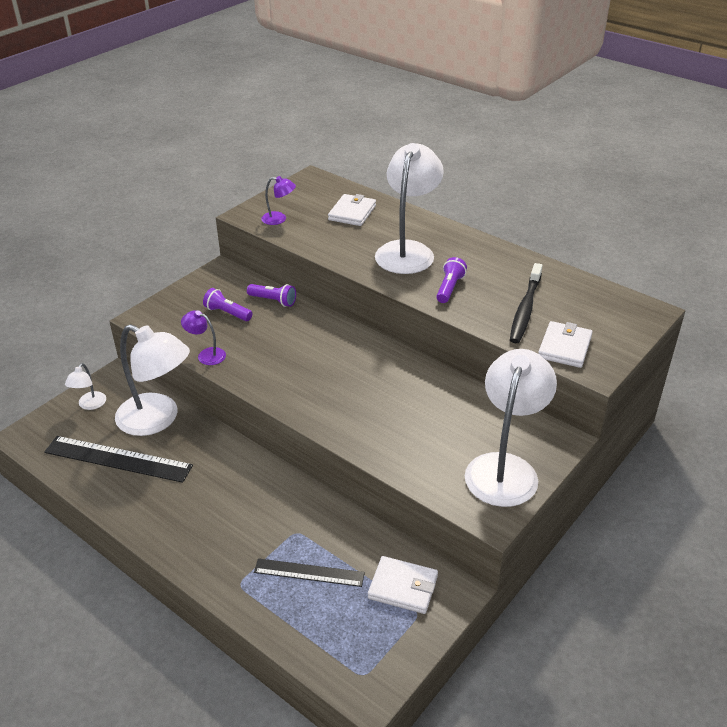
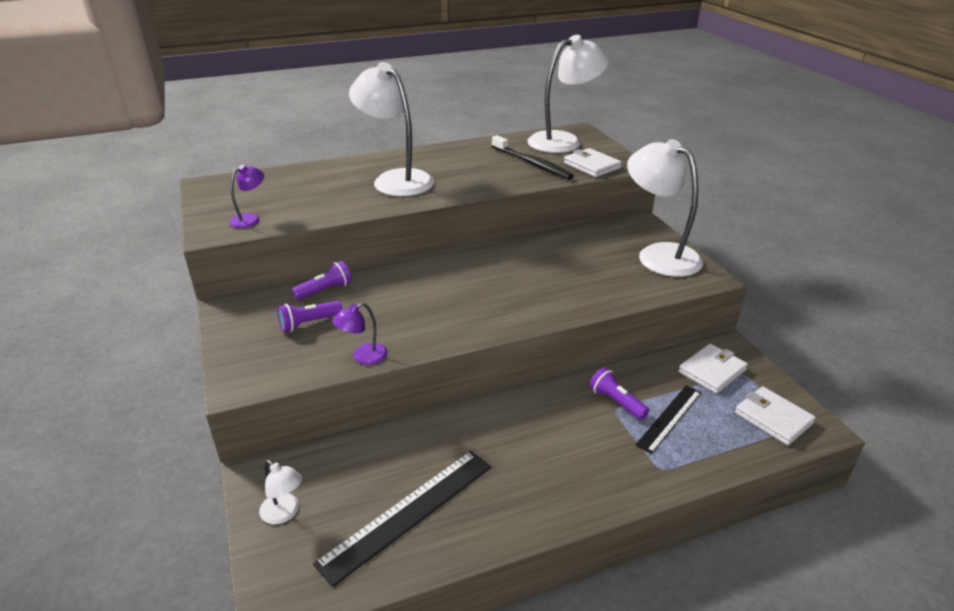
camera: 60 degrees left, 5 degrees down
(158, 419) = (372, 458): white lamp -> white lamp (563, 141)
(352, 213) = (299, 184): white wallet -> white wallet (773, 418)
(449, 288) = (471, 180): purple flashlight -> purple flashlight (616, 402)

